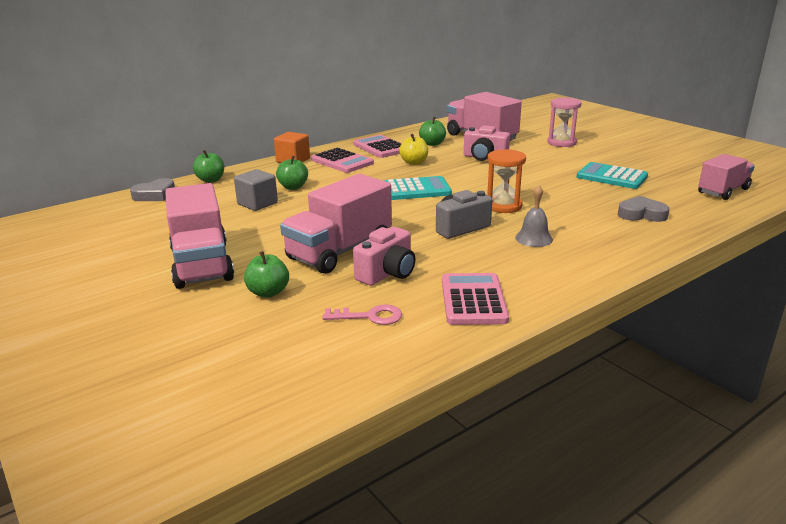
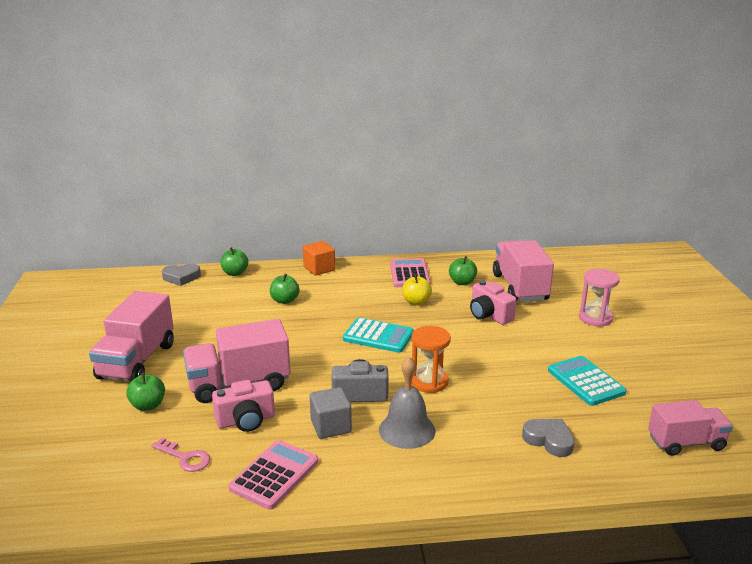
camera: 30 degrees right, 0 degrees up
(257, 203) = (239, 310): grey cube -> grey cube (331, 426)
(342, 162) = (356, 282): pink calculator -> none
(534, 238) = (407, 430): grey bell -> grey bell, size x1.51

